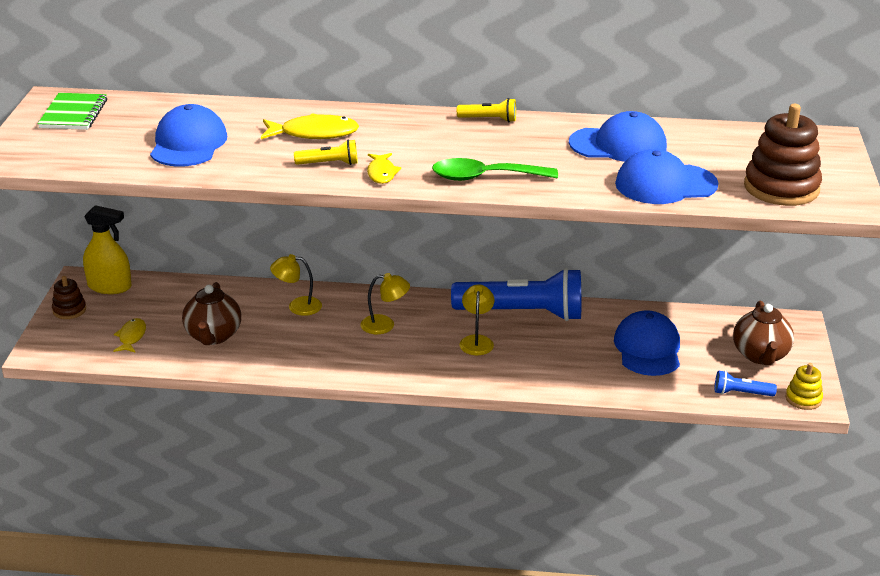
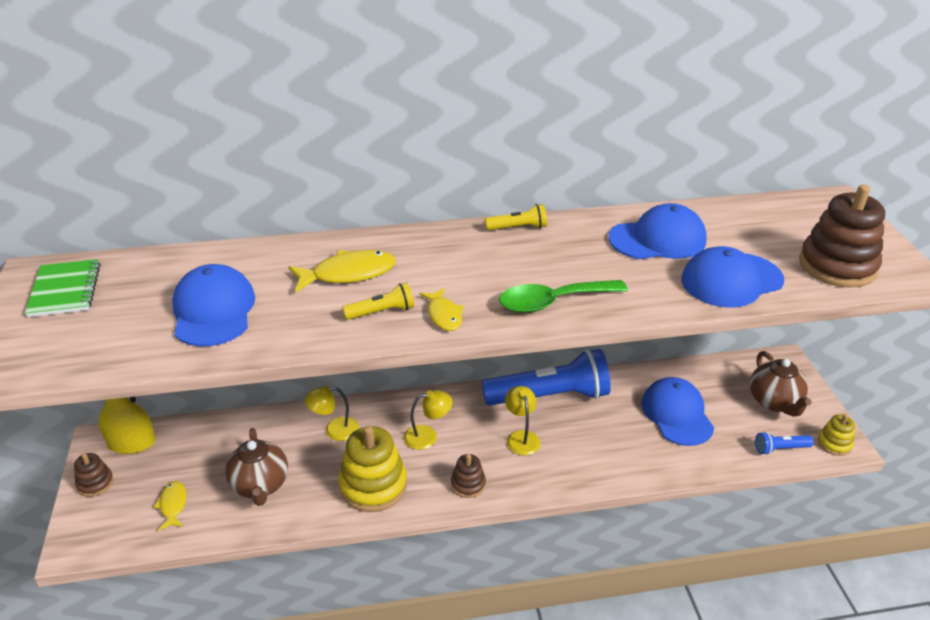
camera: 15 degrees left, 5 degrees up
(316, 353) = (373, 485): none -> yellow stacking toy
(406, 367) = (468, 484): none -> brown stacking toy

